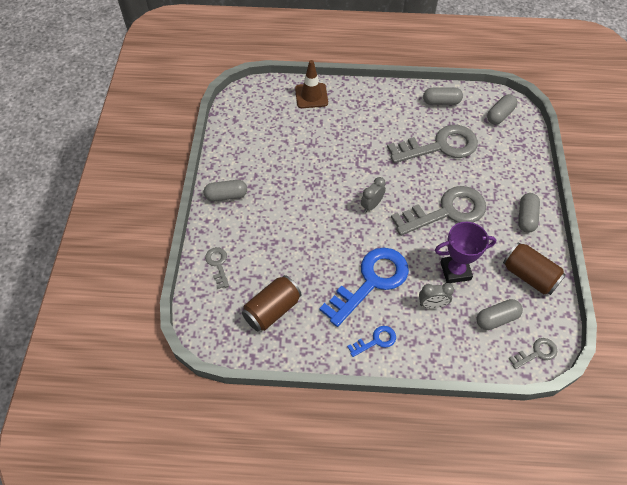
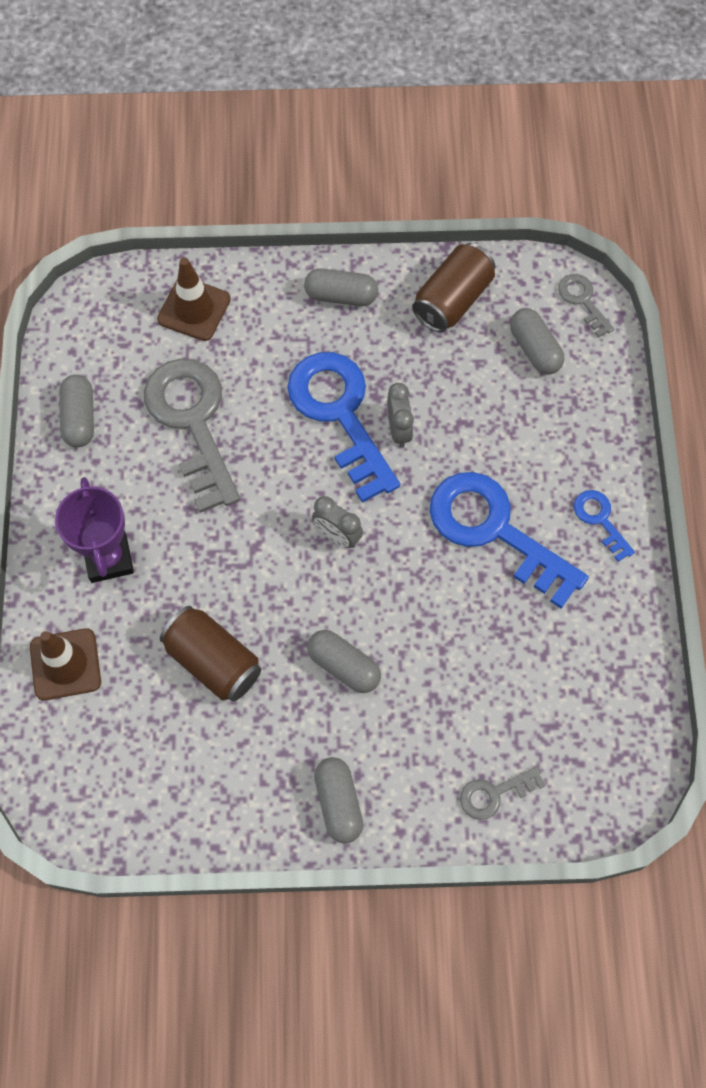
camera: 95 degrees left, 10 degrees up
(272, 310) = (571, 686): brown can -> brown can (213, 661)
(432, 304) = (523, 438): grey clock -> grey clock (399, 430)
(446, 211) = (340, 414): grey key -> blue key
(455, 271) = (457, 404): purple trophy -> purple trophy (108, 558)
(500, 115) = (111, 320): grey capsule -> grey capsule (344, 666)
(510, 149) = (194, 309): none -> brown traffic cone

